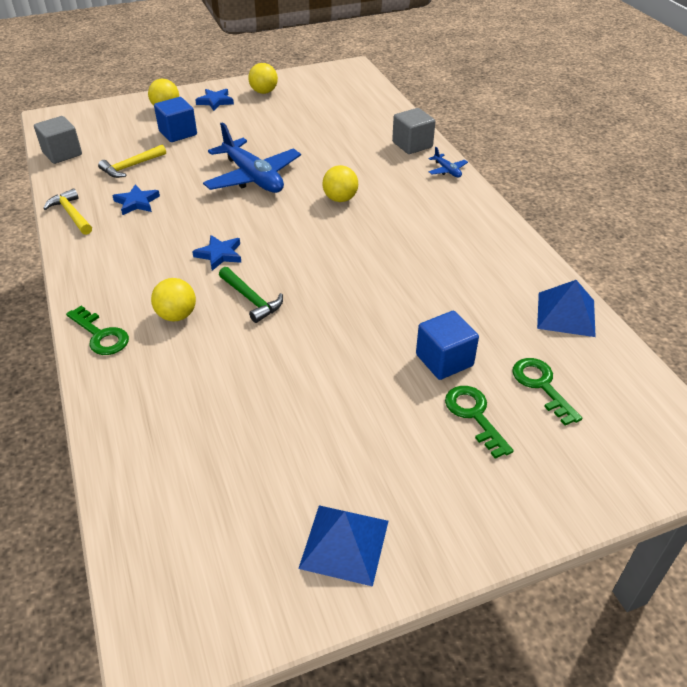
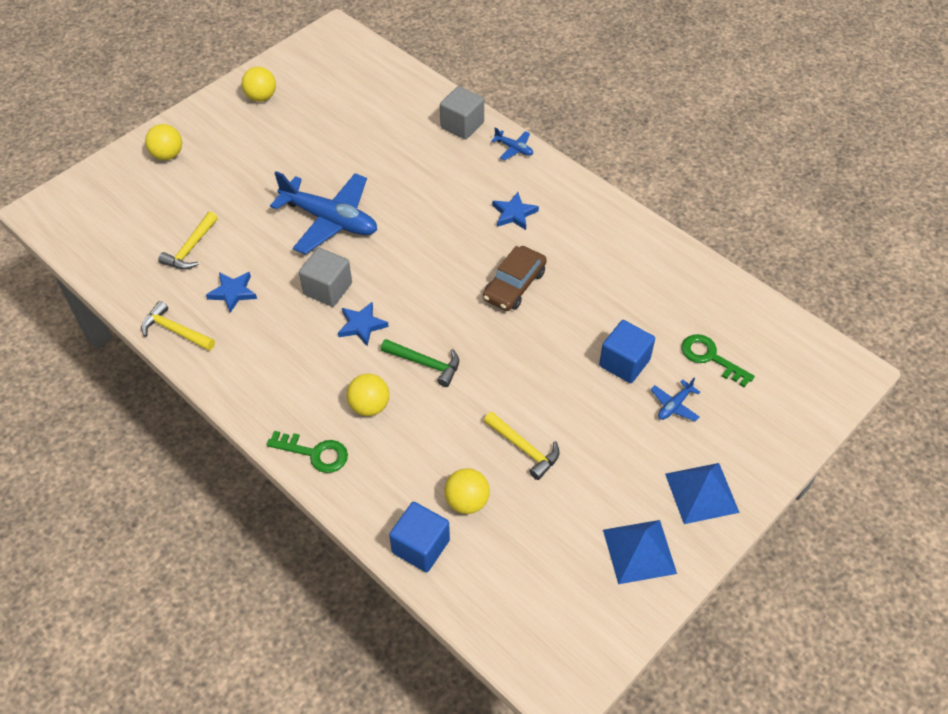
camera: 25 degrees left, 10 degrees up
(62, 153) = (99, 256): grey cube -> grey cube (328, 289)
(178, 133) = (207, 186): blue cube -> blue cube (421, 546)
(215, 101) = (216, 127): blue star -> blue star (514, 214)
(291, 399) = (524, 448): none -> yellow hammer
(340, 199) = (433, 218): yellow ball -> yellow ball (467, 501)
(377, 265) = (514, 285): none -> brown car
(474, 416) = (674, 405): green key -> blue plane
(566, 314) = (696, 279): blue pyramid -> blue pyramid (701, 492)

